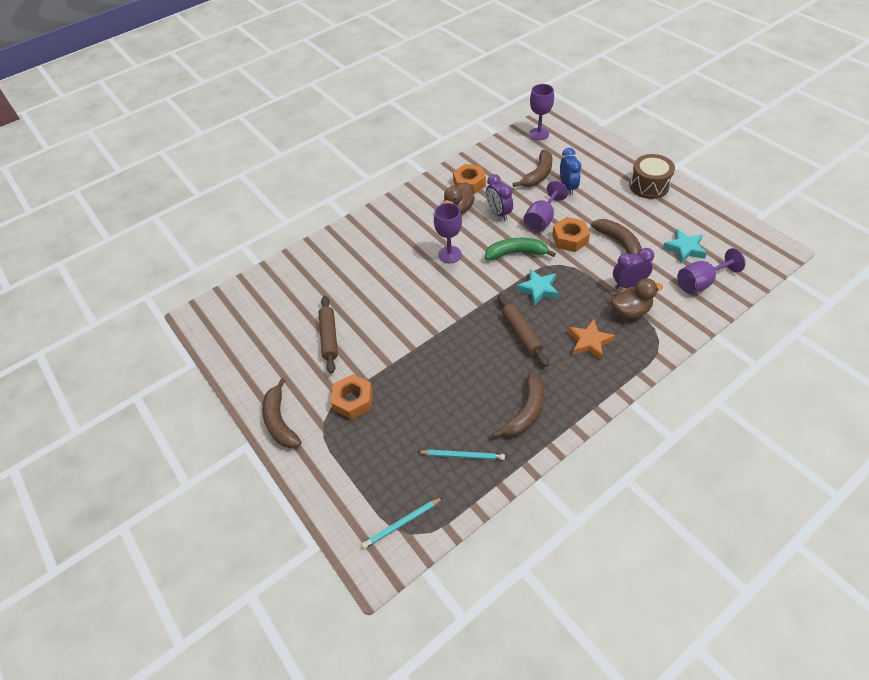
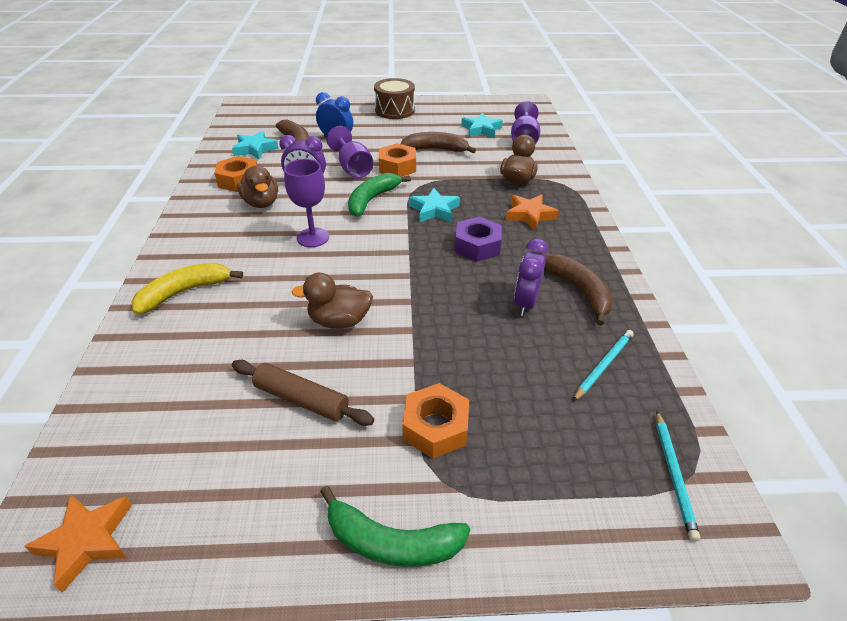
camera: 60 degrees left, 10 degrees down
(217, 324) = (87, 540): none -> orange star
(280, 421) = (391, 541): brown banana -> green banana
(359, 241) = (185, 292): none -> yellow banana
(392, 314) = (339, 321): none -> brown duck
(510, 163) = (255, 149): none -> turquoise star
(521, 334) = (477, 246): brown rolling pin -> purple nut
(539, 134) = (249, 121): purple goblet -> none
(628, 284) = (487, 167): purple clock -> purple clock (525, 303)

